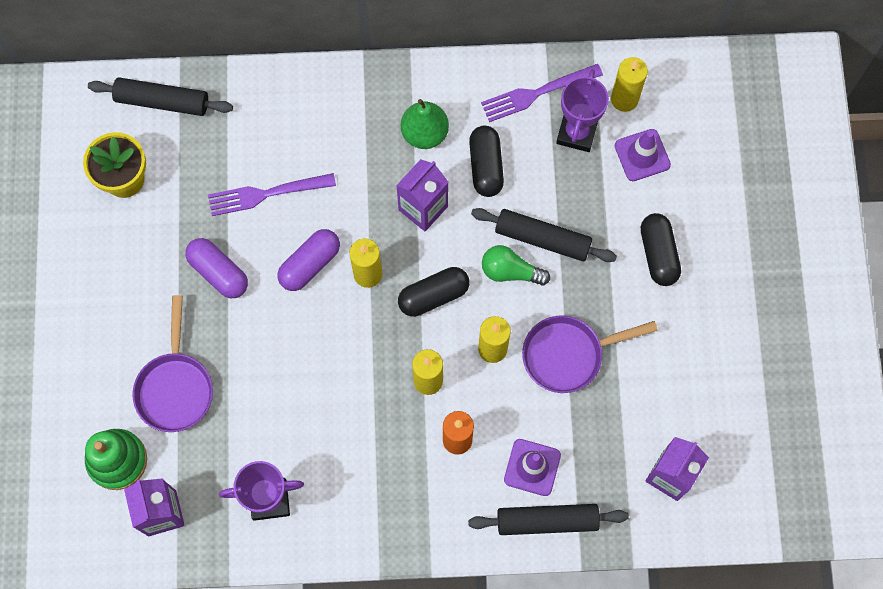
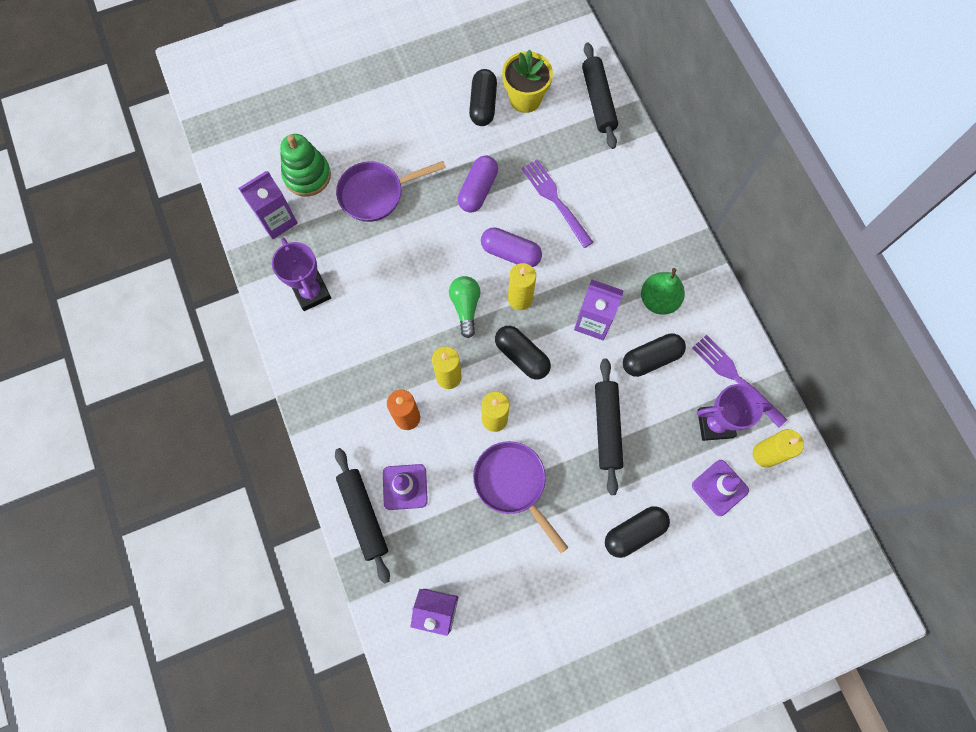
camera: 70 degrees right, 0 degrees up
(111, 228) = (483, 105): none -> black capsule
(510, 271) = (567, 410): green light bulb -> green light bulb (465, 307)

